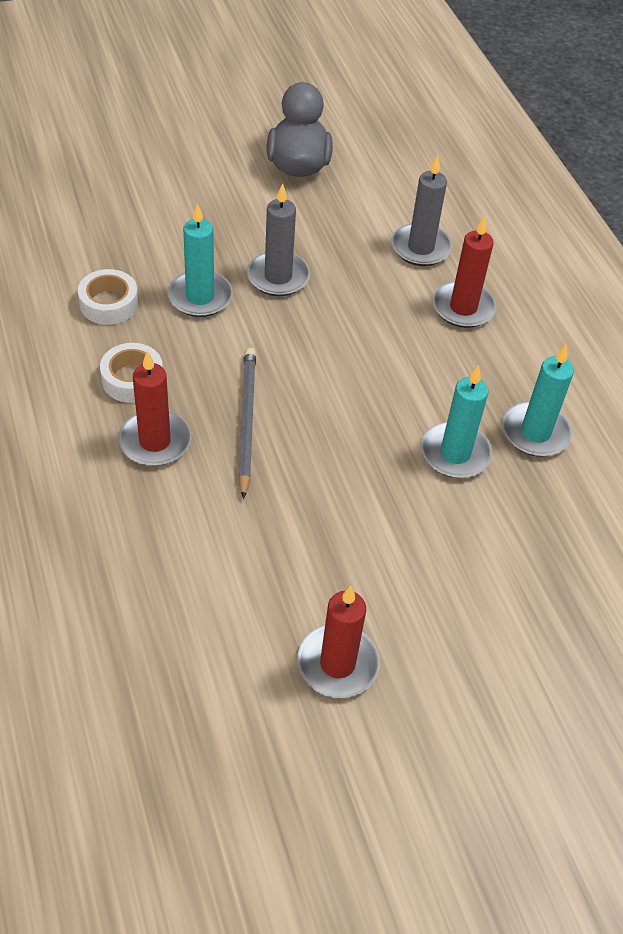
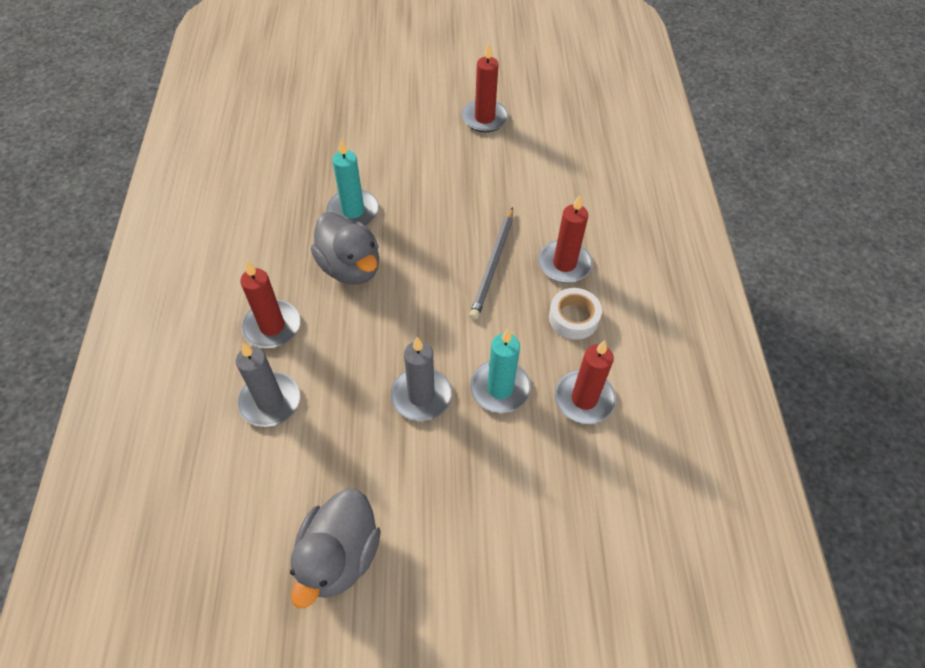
camera: 160 degrees left, 5 degrees up
(109, 303) = (584, 399): white tape -> red candle
(417, 383) = (350, 267): none -> grey duck
(535, 432) = (287, 213): turquoise candle -> none

